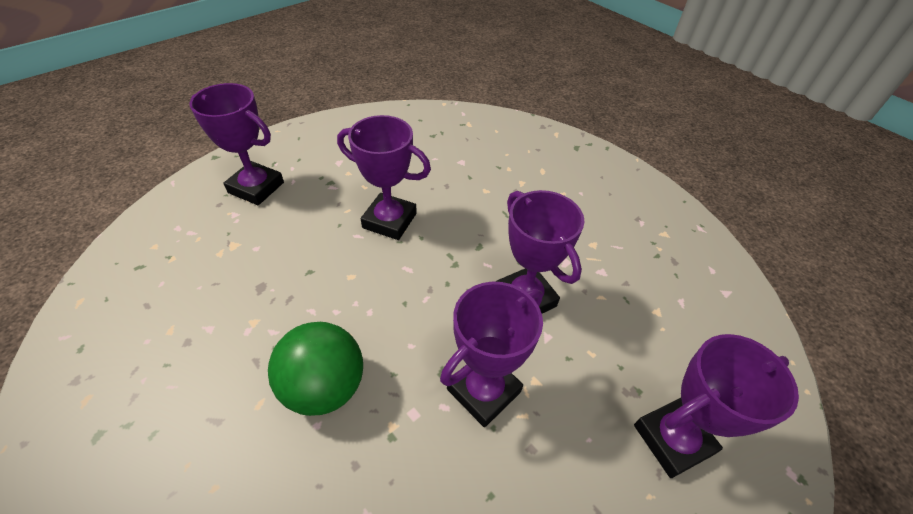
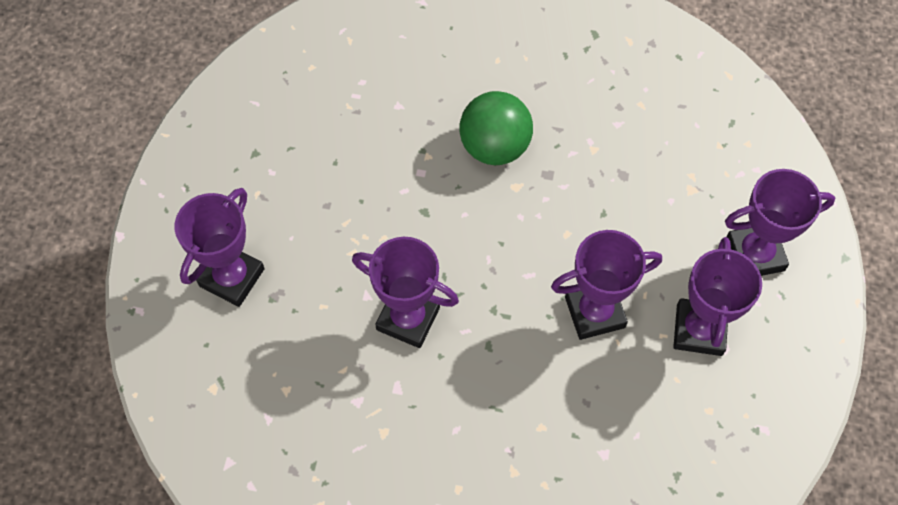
camera: 145 degrees right, 15 degrees up
(483, 390) = (385, 219): purple trophy -> purple trophy (699, 330)

